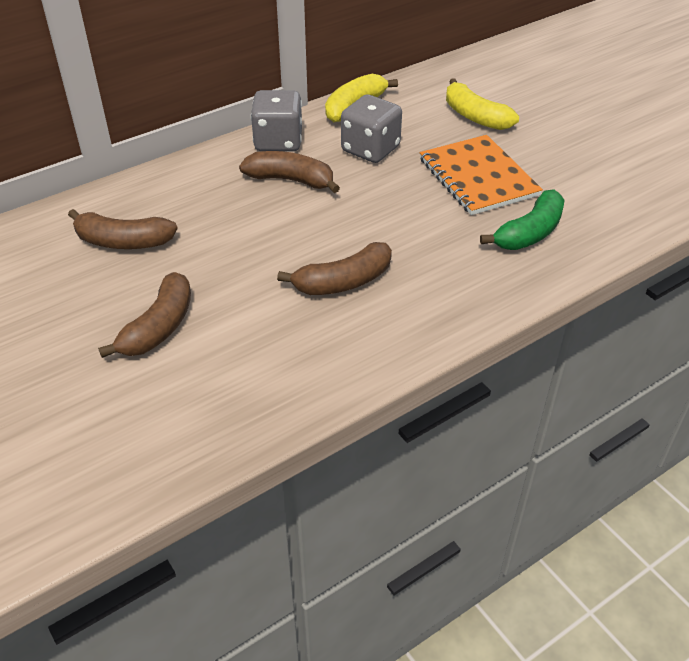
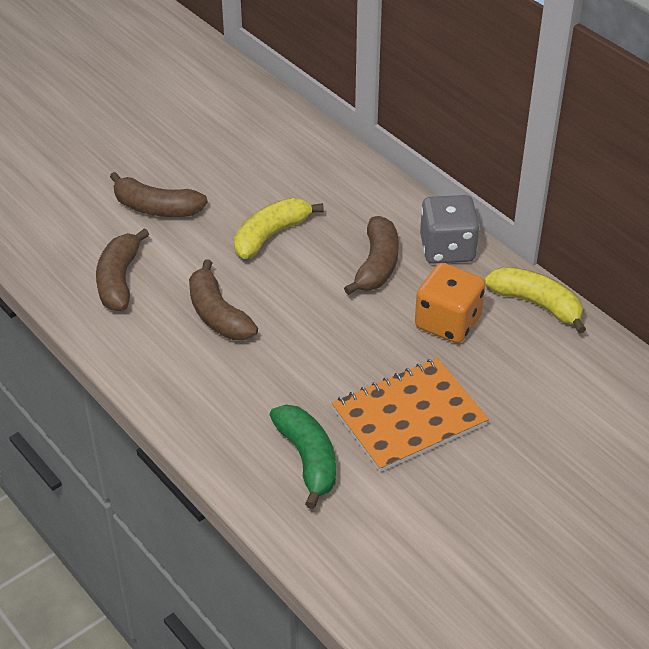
camera: 85 degrees right, 0 degrees up
(123, 242) = (266, 170): brown banana -> brown banana (119, 280)
(370, 149) = (447, 322): grey dice -> orange dice
(475, 116) = (544, 416): yellow banana -> yellow banana (271, 235)
(529, 233) = (307, 459): green banana -> green banana turned 150 degrees counterclockwise

